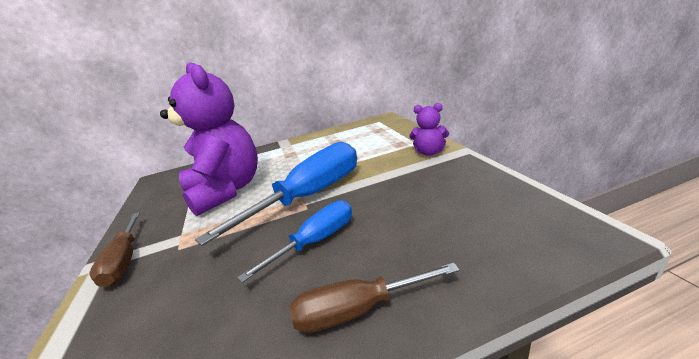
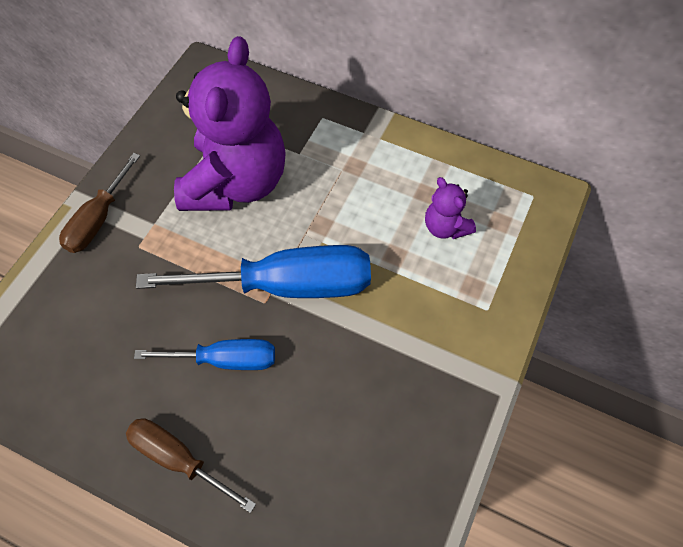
camera: 40 degrees right, 35 degrees up
(429, 152) = (469, 344): purple teddy bear -> purple teddy bear (445, 227)

